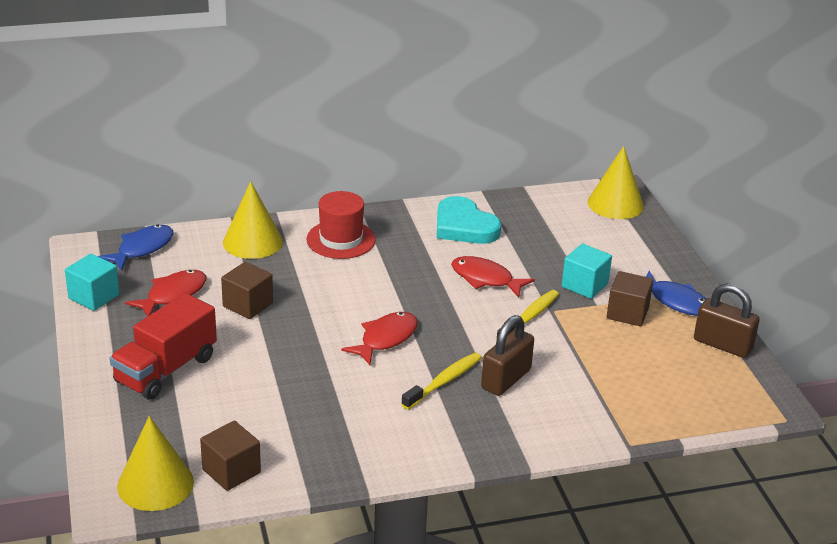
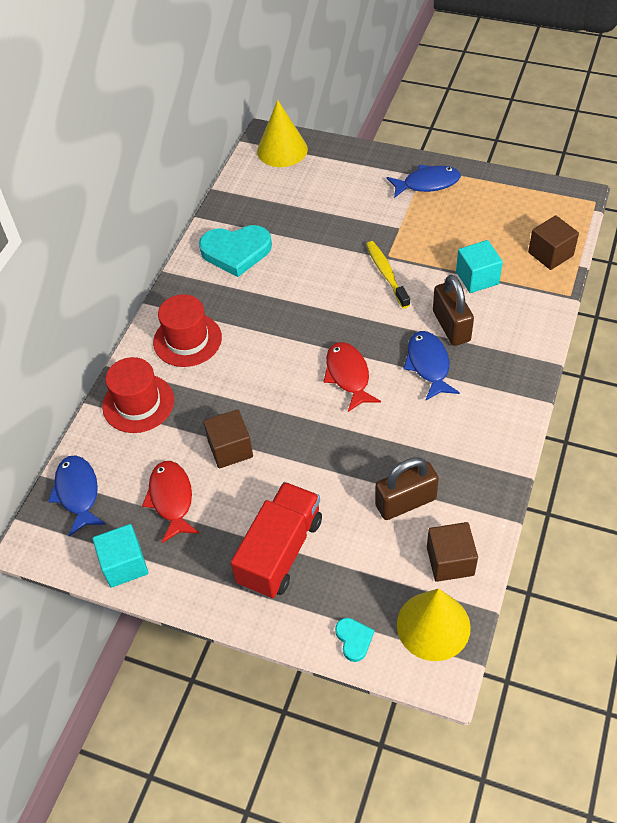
camera: 50 degrees left, 20 degrees up
(109, 442) = (354, 639): none -> turquoise heart
(166, 370) = (280, 551): red truck -> red truck turned 135 degrees counterclockwise
(252, 242) = (138, 403): yellow cone -> red hat
(444, 381) = (428, 365): yellow toothbrush -> blue fish
(485, 279) = (317, 274): red fish -> none
(584, 285) = (370, 222): turquoise cube -> turquoise cube (477, 278)
(627, 313) = (422, 216): brown cube -> brown cube (550, 254)
(722, 345) = (494, 187): brown padlock -> brown padlock (405, 502)

